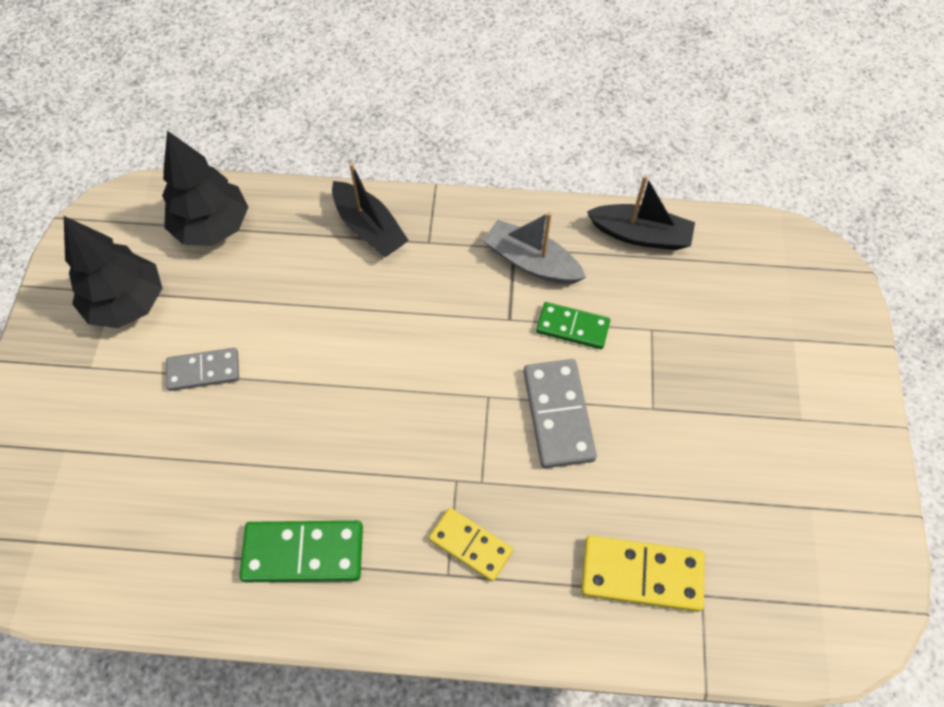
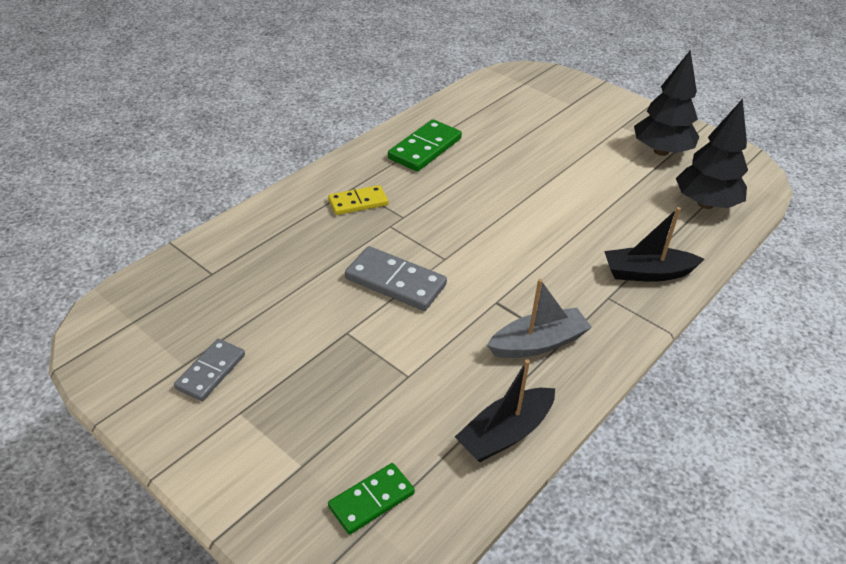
camera: 125 degrees right, 20 degrees down
(203, 371) = (581, 159): grey domino -> grey domino (210, 371)
(572, 327) = (455, 330): green domino -> green domino (371, 500)
(641, 575) = (256, 256): yellow domino -> none

